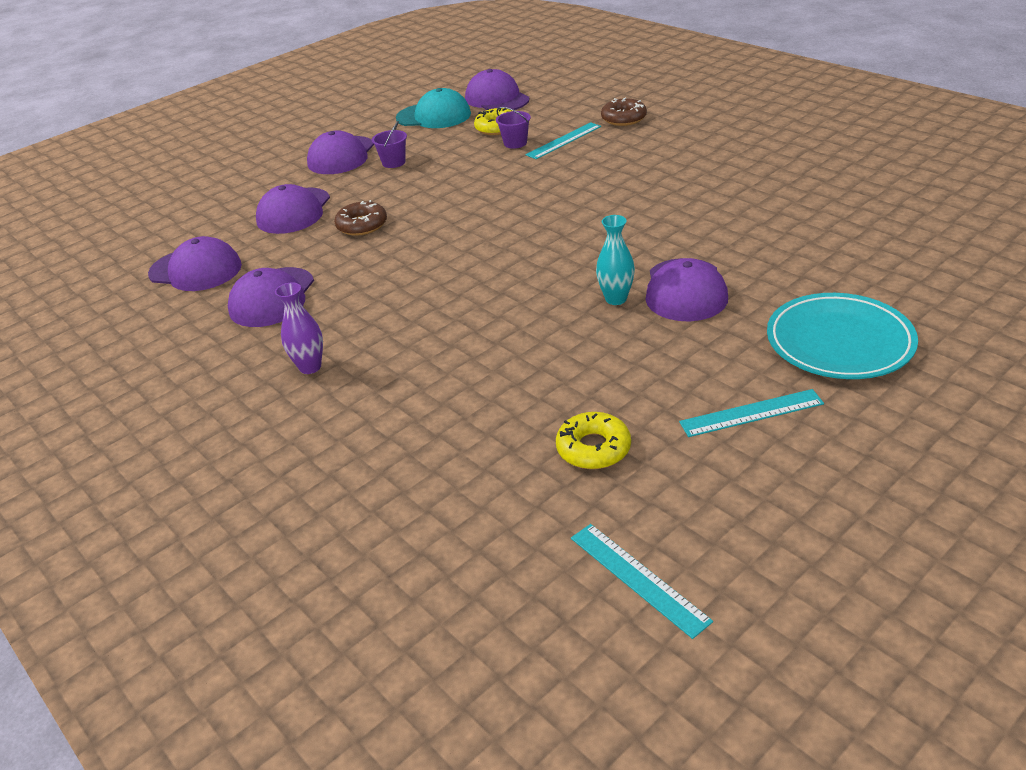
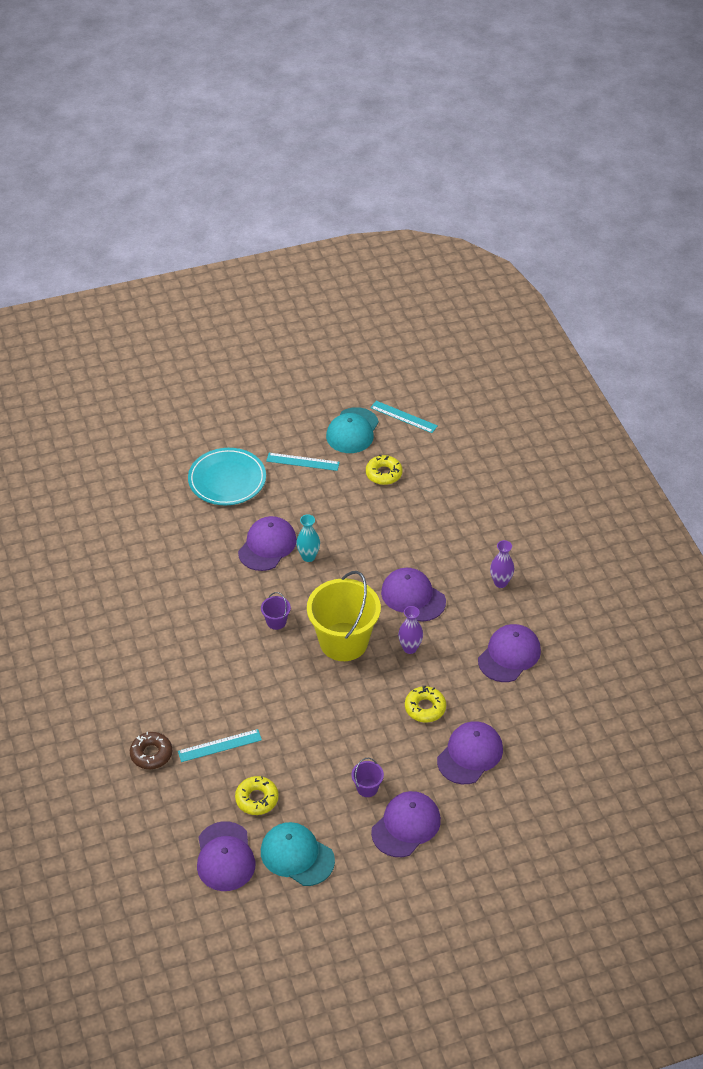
camera: 160 degrees left, 10 degrees up
(196, 270) = (557, 712): purple cap -> purple cap (413, 597)
(362, 225) = (425, 708): brown donut -> yellow donut
(408, 262) = (410, 648): none -> purple vase
(497, 241) = (343, 642): none -> yellow bucket
(515, 143) = (258, 763): purple bucket -> purple bucket (276, 621)
(638, 578) = (403, 417): turquoise ruler -> turquoise ruler turned 45 degrees counterclockwise
(716, 503) = (352, 431): none -> turquoise cap

